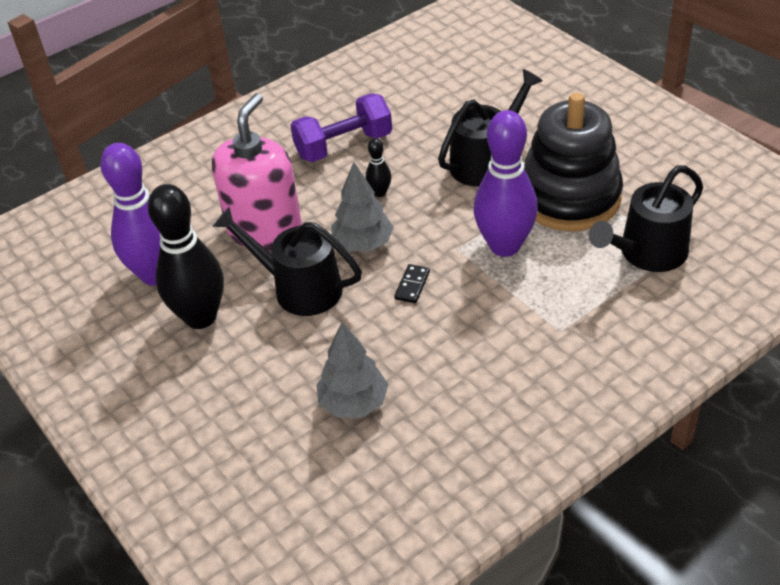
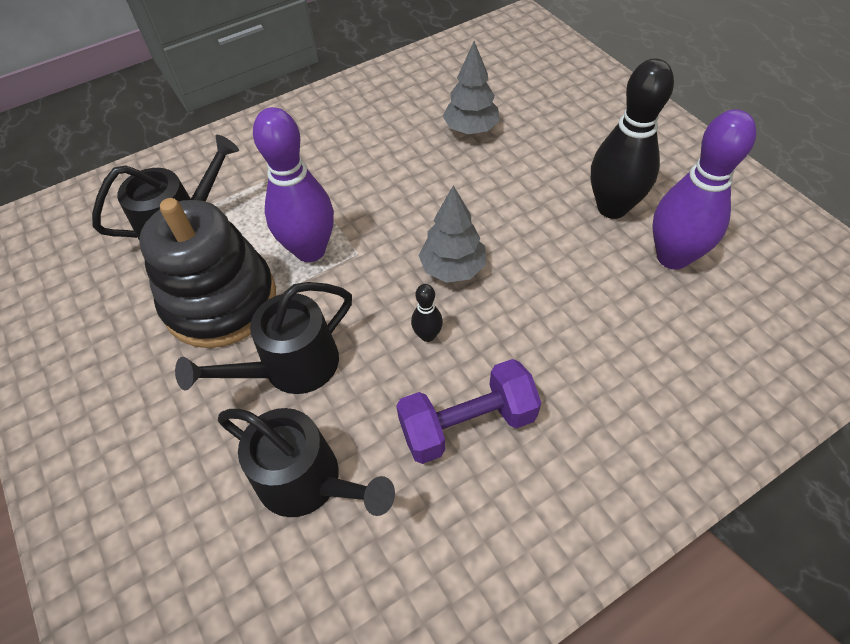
camera: 175 degrees left, 10 degrees up
(265, 230) = (561, 298): pink soap dispenser -> none
(299, 288) = (518, 226): black watering can -> black watering can (308, 481)
(412, 285) = (409, 219): black domino -> none

